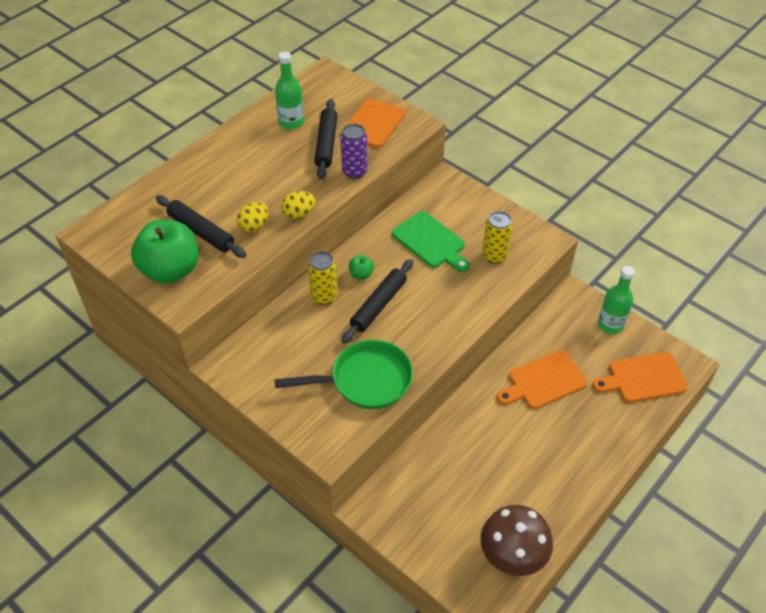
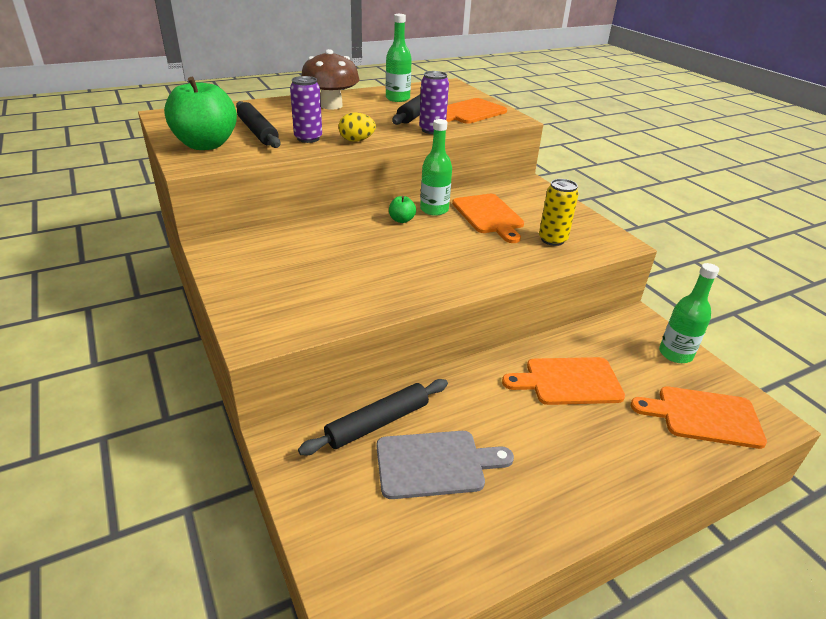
camera: 20 degrees right, 15 degrees down
(254, 226) = (308, 138): yellow egg -> purple can
(324, 296) = (353, 225): yellow can -> none
(365, 380) = (344, 293): green pan -> none
(378, 305) = (402, 244): black rolling pin -> black rolling pin (377, 423)
(381, 250) = (434, 210): none -> green bottle
(431, 242) = (489, 216): green cutting board -> orange cutting board
(482, 488) = (435, 463): none -> grey cutting board
(513, 554) = (433, 558): brown mushroom -> brown mushroom (331, 105)

